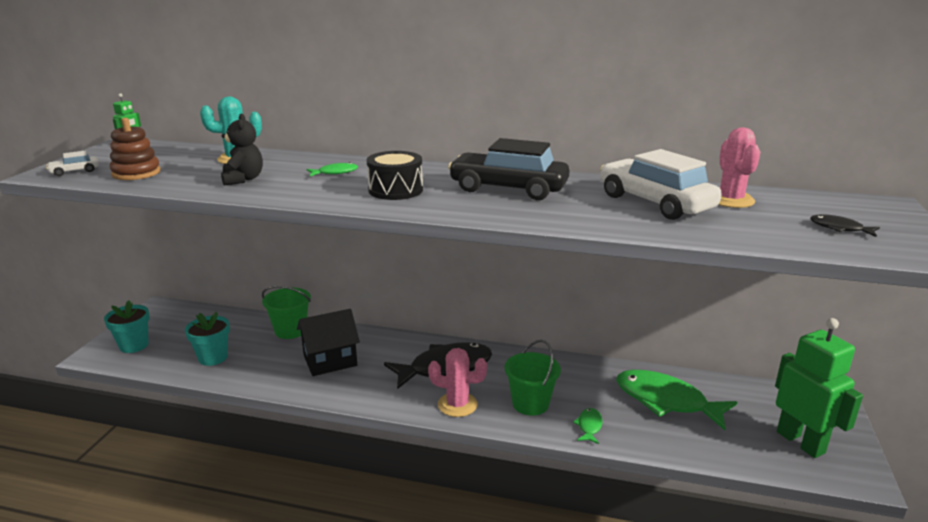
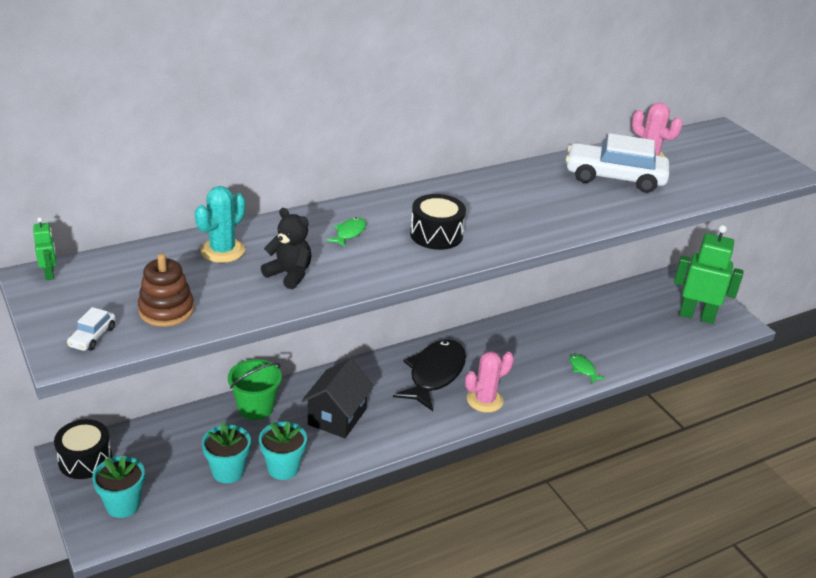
camera: 45 degrees left, 10 degrees up
(160, 313) = (85, 460): none -> black drum
(245, 373) = (283, 468): none -> turquoise flower pot
(508, 189) = (508, 200): black car -> none
(530, 404) = (529, 372): green bucket -> none
(666, 401) = (602, 324): green fish -> none
(839, 228) = (730, 164): black fish -> none

